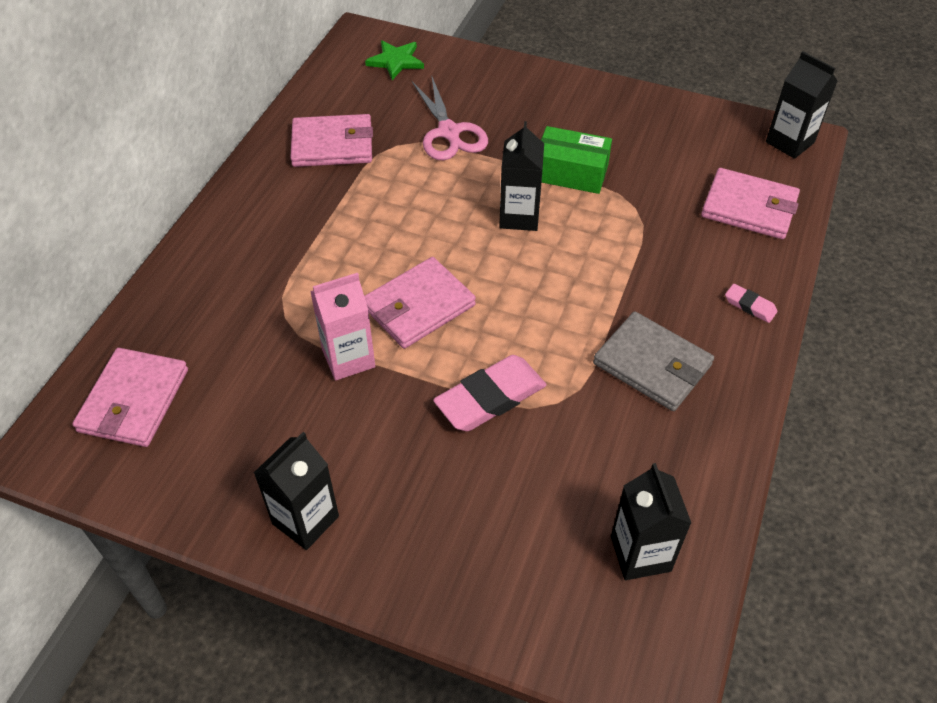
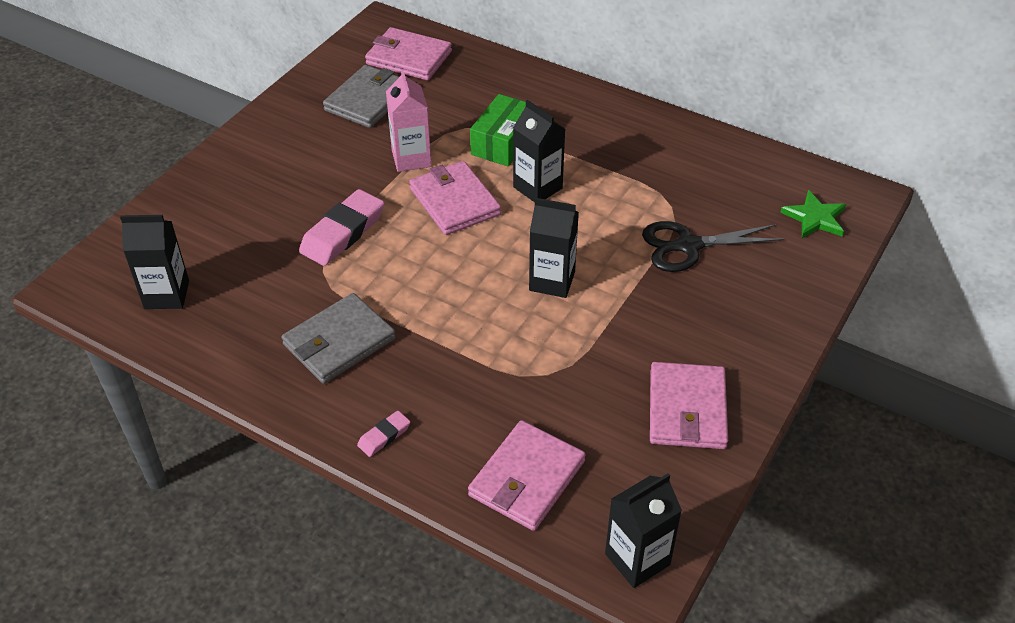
camera: 100 degrees right, 5 degrees down
(231, 427) = (368, 100): none -> grey wallet
(305, 520) = (277, 130): black carton -> black carton (537, 188)
(332, 145) = (677, 164): pink wallet -> pink wallet (687, 409)
(449, 133) = (687, 246): pink scissors -> black scissors
(490, 398) = (343, 232): pink eraser -> pink eraser turned 60 degrees clockwise
(571, 173) = (610, 331): green box -> green box (503, 142)

